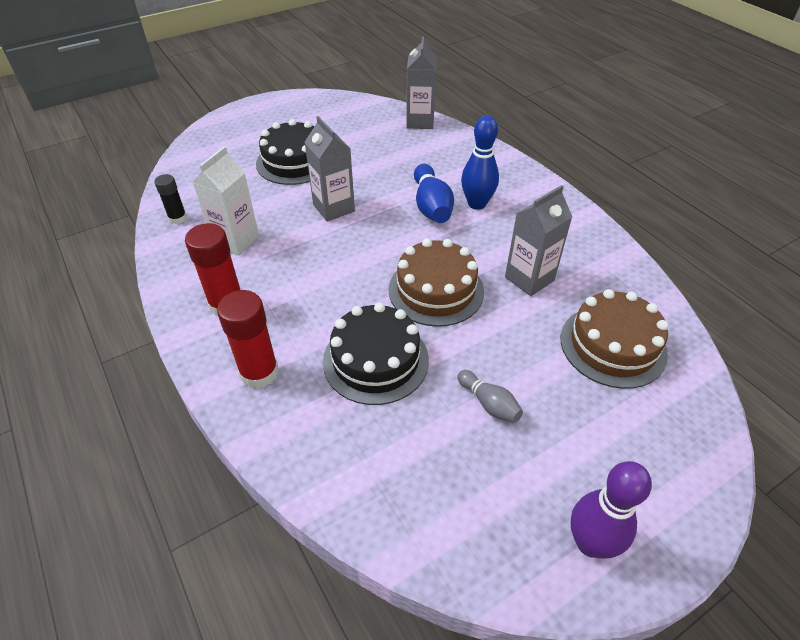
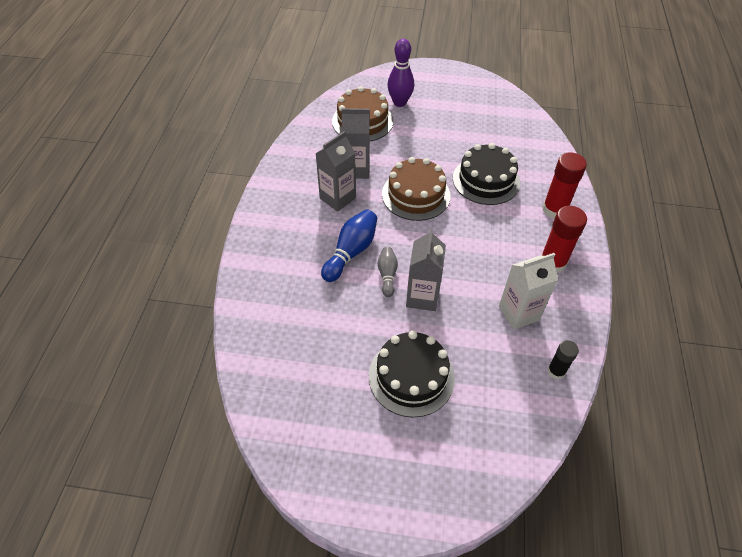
camera: 140 degrees left, 5 degrees up
(420, 122) = (249, 351): grey carton -> grey carton (337, 198)
(477, 204) = (319, 233): blue bowling pin -> none
(489, 403) = (449, 134): grey bowling pin -> grey bowling pin (387, 275)
(590, 543) = (461, 83): purple bowling pin -> purple bowling pin (399, 102)

